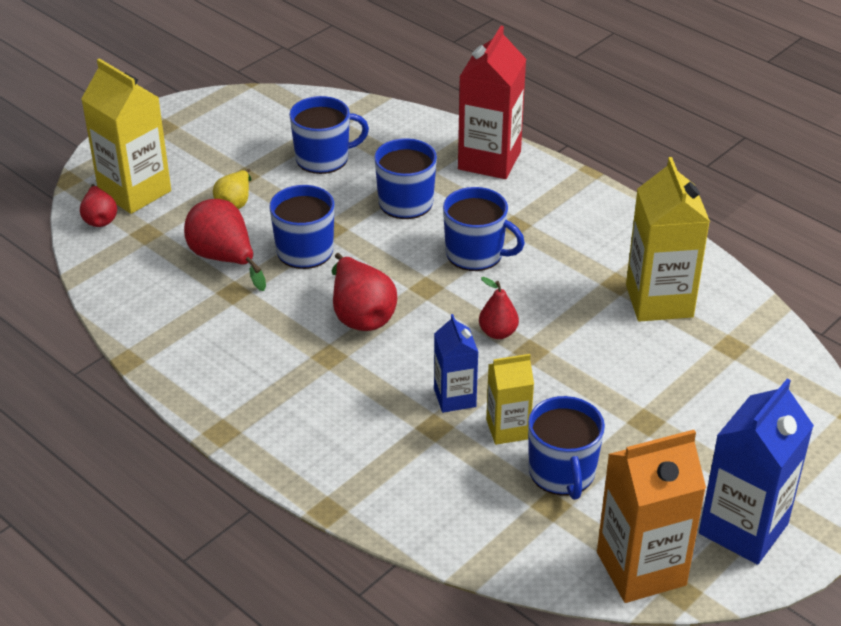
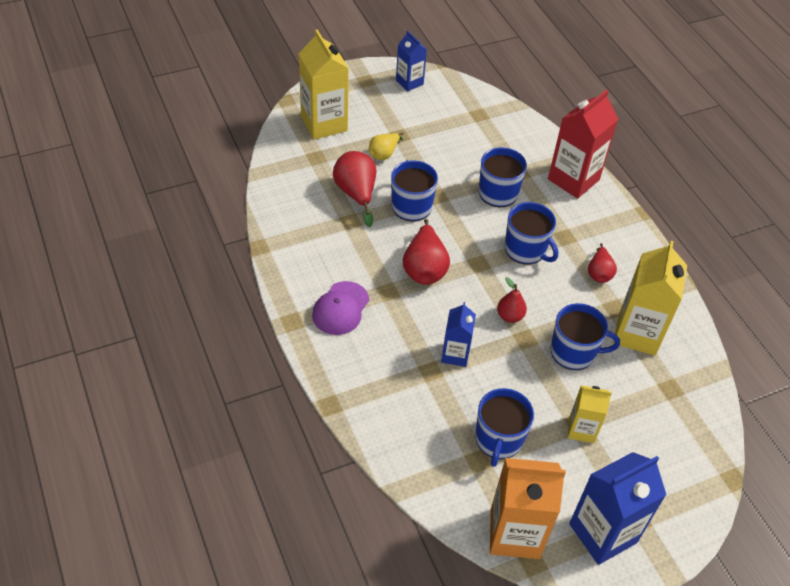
camera: 20 degrees right, 10 degrees up
(100, 219) = (292, 136): red pear -> red pear (599, 273)
(222, 113) = (409, 82): none -> blue carton
(278, 395) = (340, 308): none -> purple cap
(323, 158) = (459, 139): blue mug -> blue mug (574, 352)
(507, 429) = (478, 392): yellow carton -> yellow carton (581, 429)

